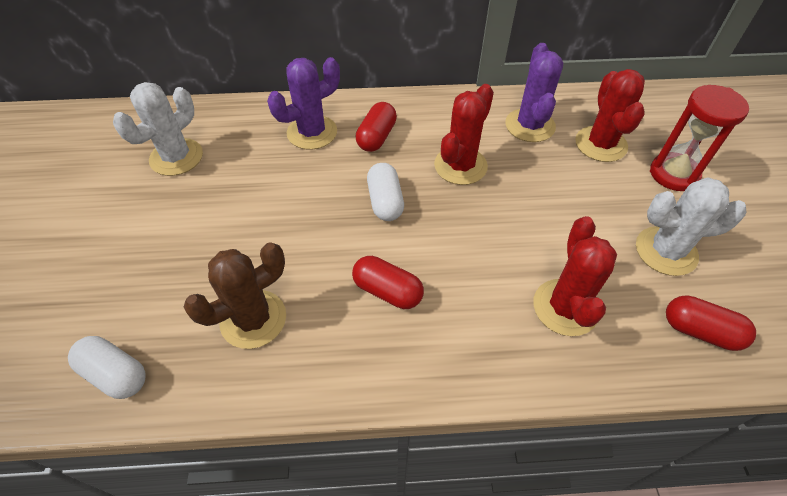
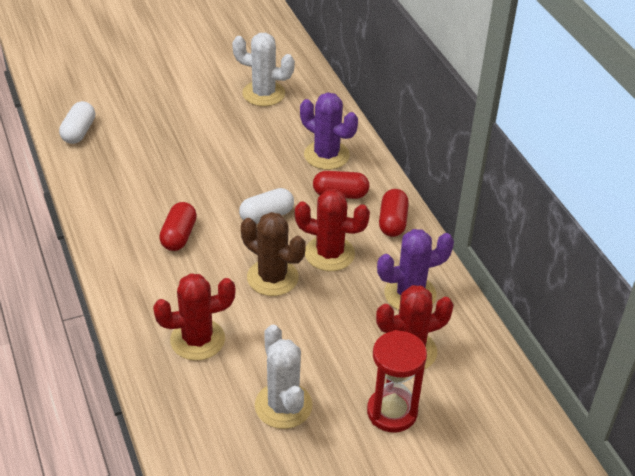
camera: 70 degrees right, 10 degrees down
(253, 319) = (134, 176): brown cactus -> brown cactus (272, 277)
(700, 331) = (202, 429): red capsule -> red capsule (392, 222)

